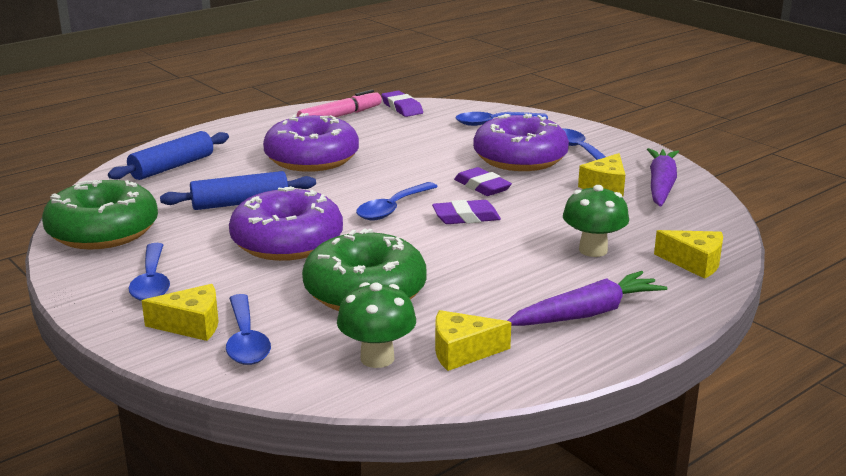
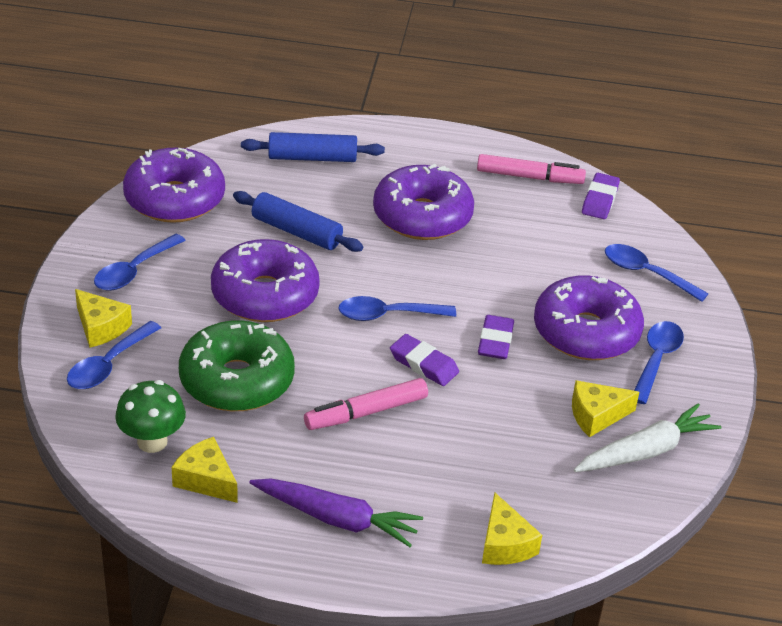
camera: 45 degrees right, 15 degrees up
(103, 231) = (175, 199): green donut -> purple donut
(484, 256) = (366, 412): none -> pink marker
(593, 250) = (453, 469): green mushroom -> none
(661, 186) = (645, 451): purple carrot -> white carrot

